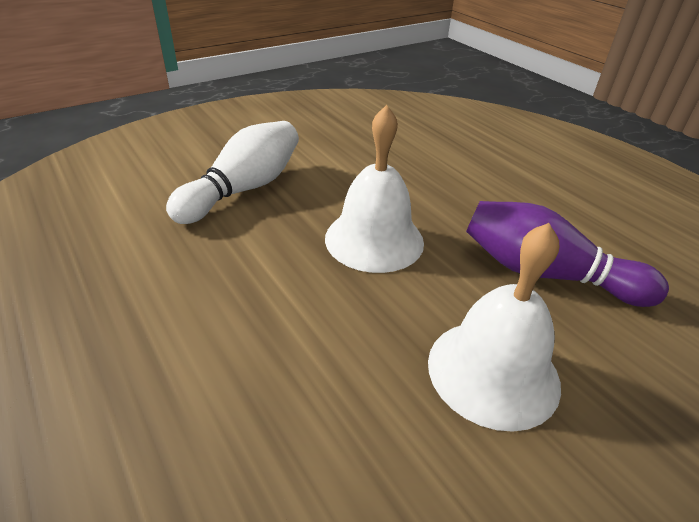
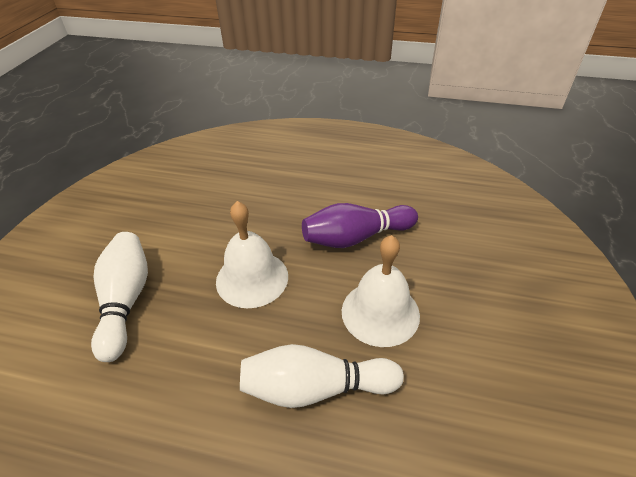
camera: 40 degrees left, 5 degrees up
(323, 387) = (315, 387): none -> white bowling pin

